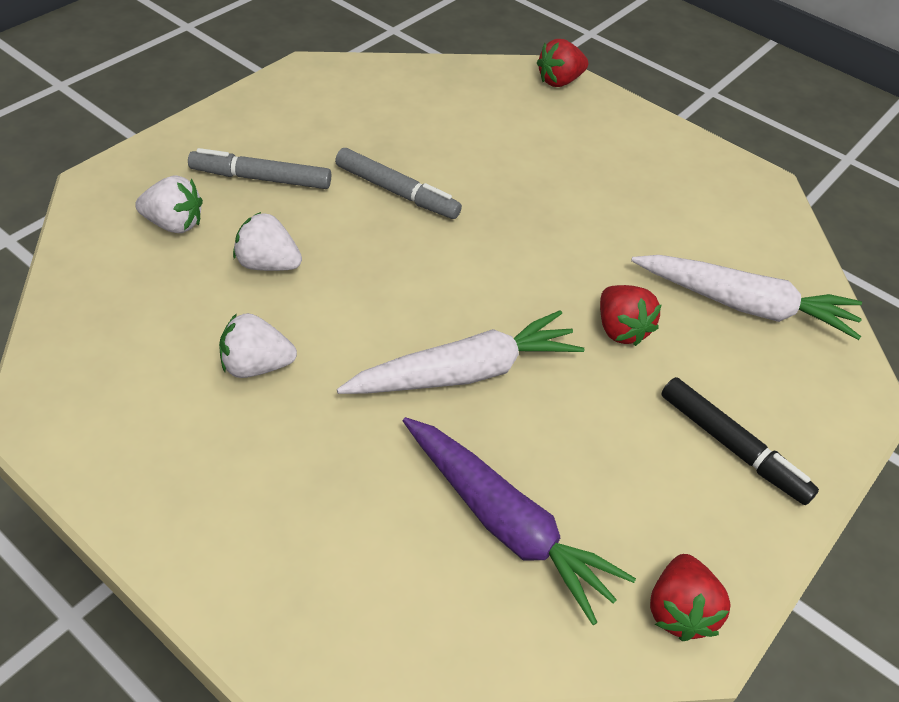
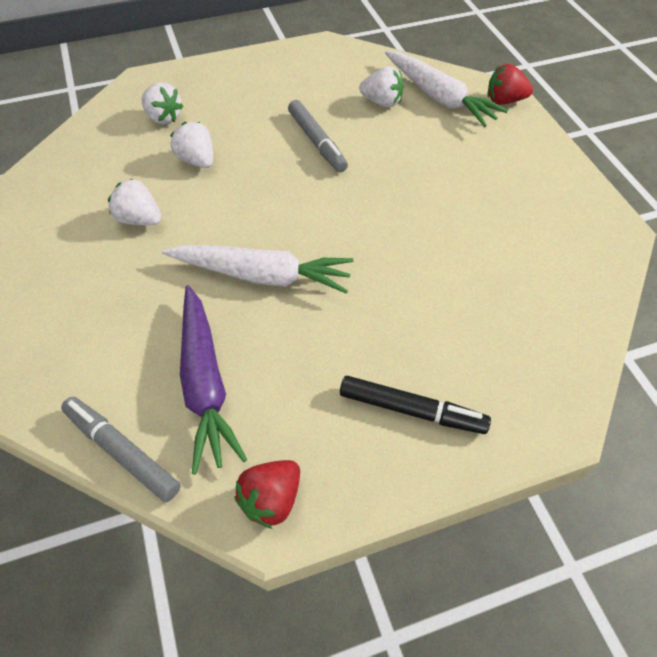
camera: 35 degrees right, 5 degrees up
(261, 178) = (237, 106): grey marker -> grey marker (122, 452)
(432, 121) = (382, 102): none -> white strawberry
(621, 329) = (398, 292): red strawberry -> none
(732, 447) = (412, 410): black marker -> black marker turned 60 degrees counterclockwise
(744, 305) = (515, 313): white carrot -> white carrot (439, 97)

